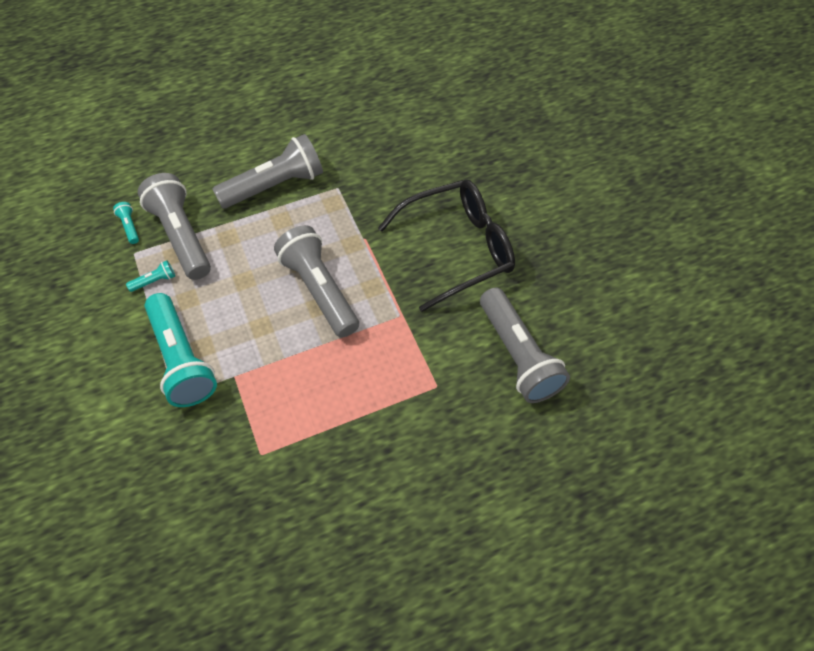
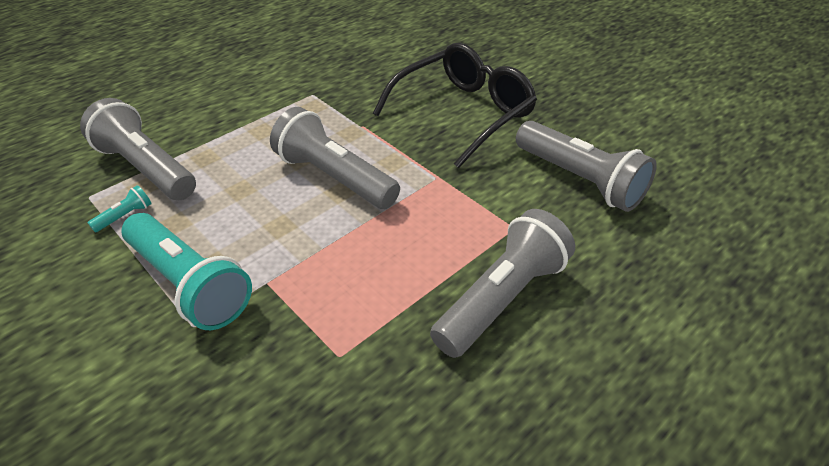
camera: 20 degrees left, 15 degrees down
(129, 226) = (75, 174): turquoise flashlight -> none
(275, 185) = (242, 106): grey flashlight -> grey flashlight (502, 298)

